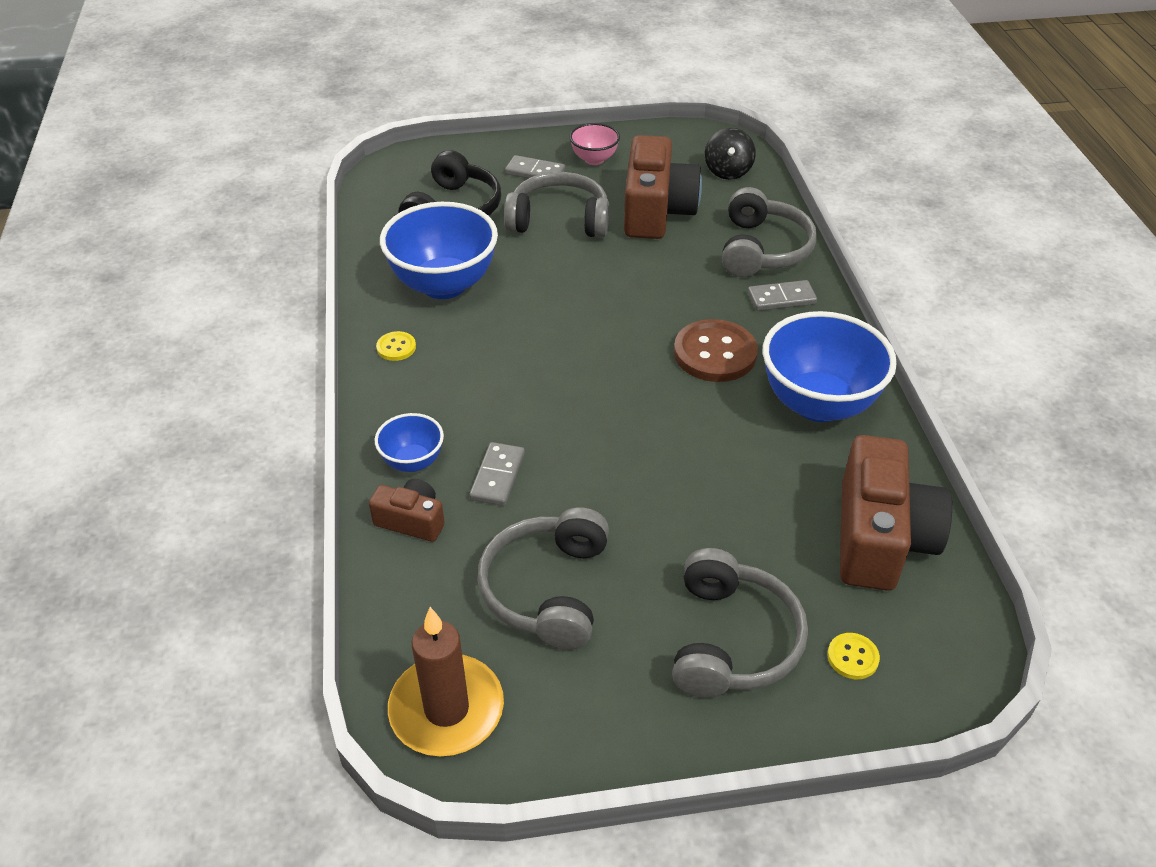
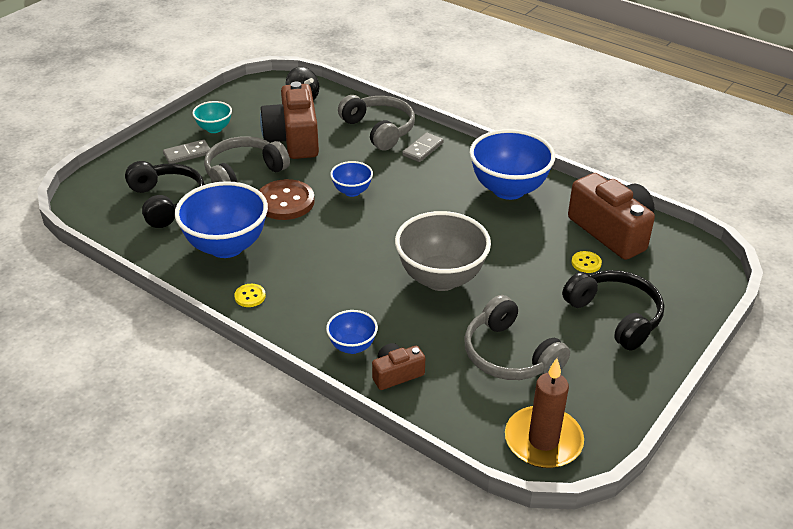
camera: 45 degrees left, 5 degrees down
(498, 476) = (408, 322): grey domino -> none
(594, 159) = (214, 129): pink bowl -> turquoise bowl
(596, 453) = (441, 278): none -> grey bowl
(637, 301) = (352, 191): none -> blue bowl
(656, 211) = (293, 139): brown camera -> brown camera turned 150 degrees counterclockwise
(715, 353) = (429, 194): brown button -> brown button (285, 202)
(731, 640) = (615, 316): grey headphones -> black headphones
(852, 657) = (667, 287): yellow button -> yellow button (586, 263)

